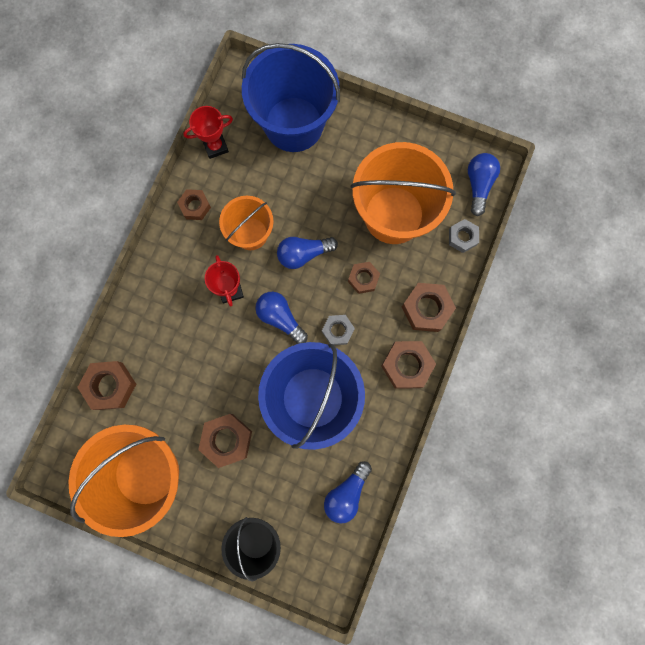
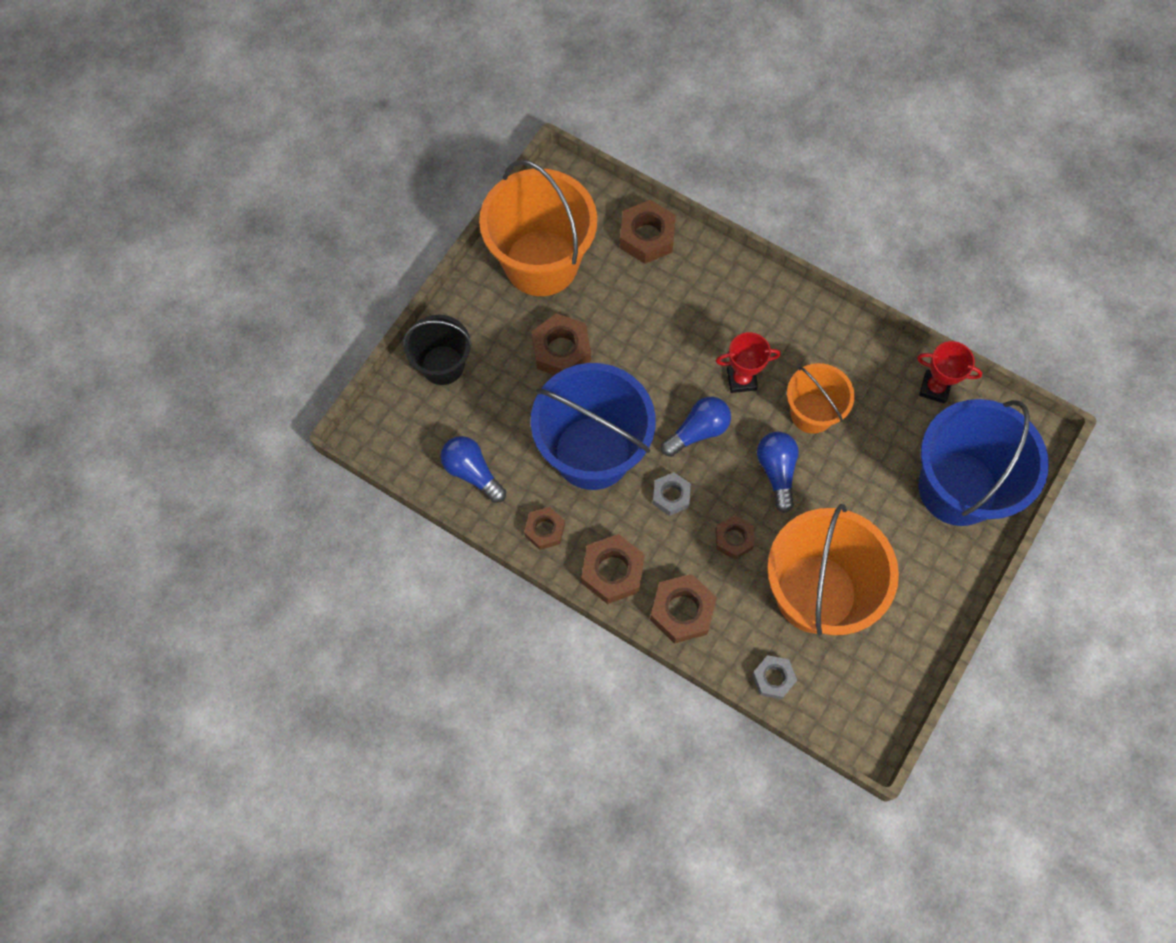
camera: 100 degrees right, 10 degrees down
(195, 206) = (855, 353): brown nut -> brown nut (544, 530)
(215, 146) = (934, 388): red trophy -> red trophy turned 60 degrees counterclockwise
(478, 185) = (846, 717): blue light bulb -> none

